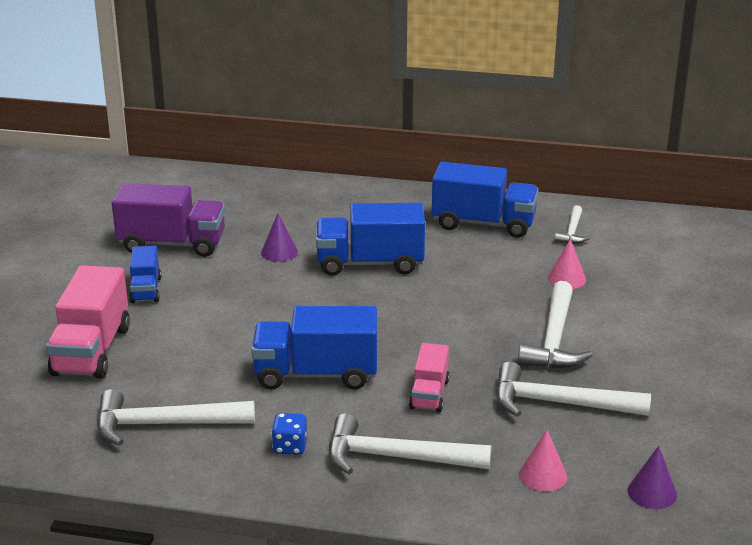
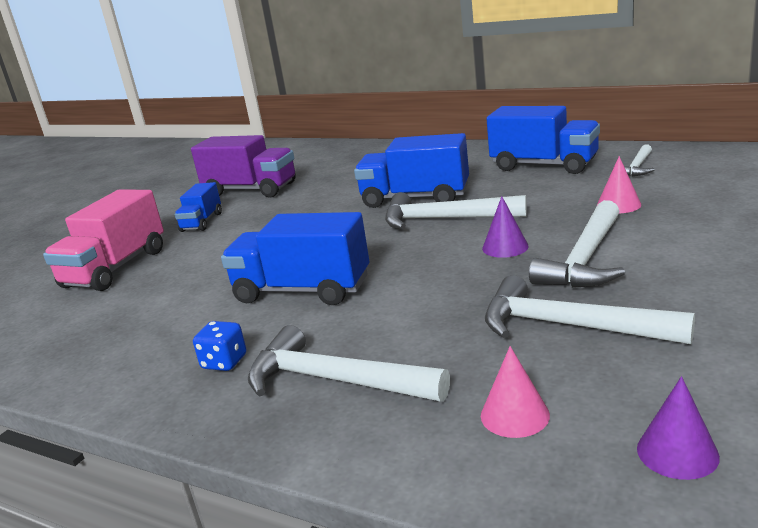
camera: 20 degrees right, 5 degrees down
(165, 424) = (120, 334): white hammer -> white hammer (445, 219)
(279, 252) = (337, 192): purple cone -> purple cone (505, 247)
(429, 394) = (412, 312): pink truck -> none

